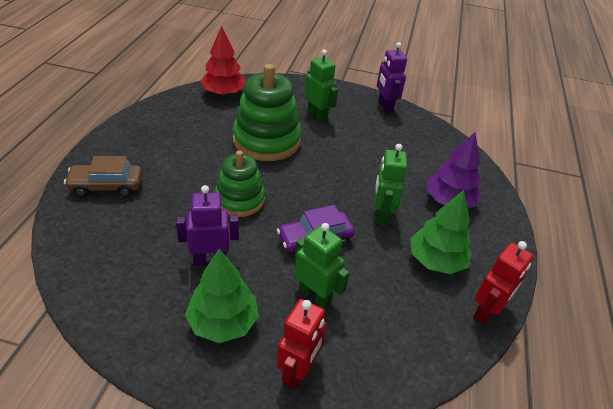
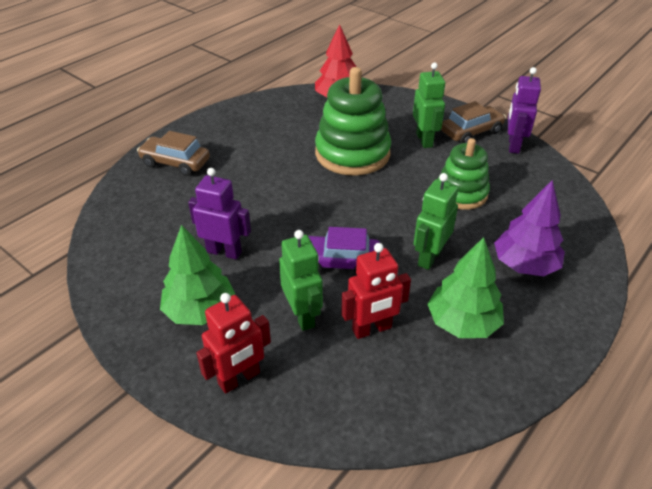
camera: 30 degrees right, 0 degrees up
(240, 200) = (288, 204): green stacking toy -> green stacking toy (461, 193)
(348, 102) = (471, 132): none -> brown car
(486, 312) = (487, 395): red robot -> red robot (372, 329)

